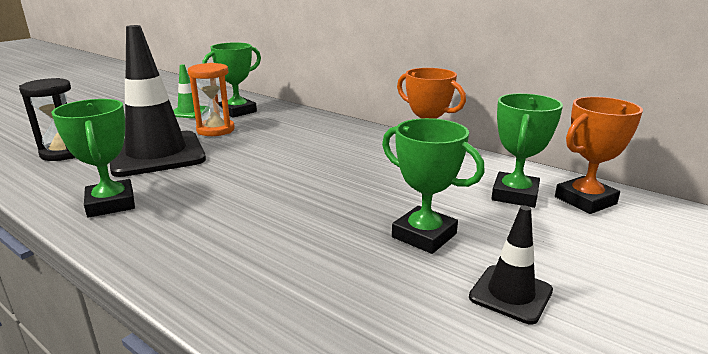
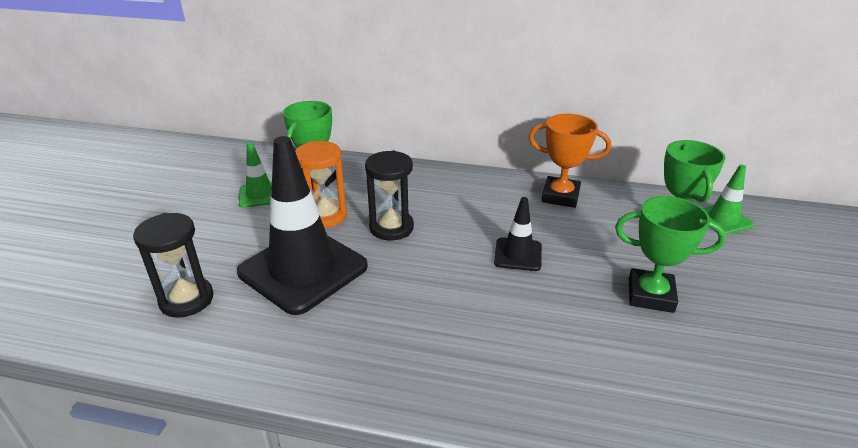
camera: 25 degrees left, 10 degrees up
(111, 204) = (341, 352): green trophy -> none
(253, 145) = (391, 227): none -> black hourglass
(510, 294) = (756, 332): black traffic cone -> black traffic cone (518, 254)
(585, 200) = (723, 219): orange trophy -> green traffic cone

